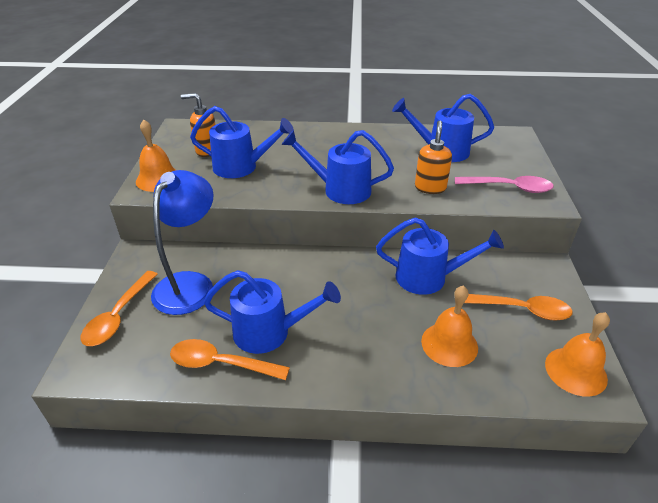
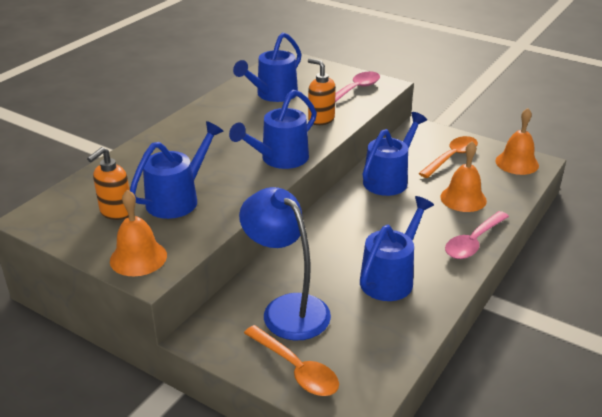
camera: 60 degrees left, 5 degrees down
(220, 364) = (409, 315): orange spoon -> none
(374, 377) = (473, 242): none -> pink spoon

